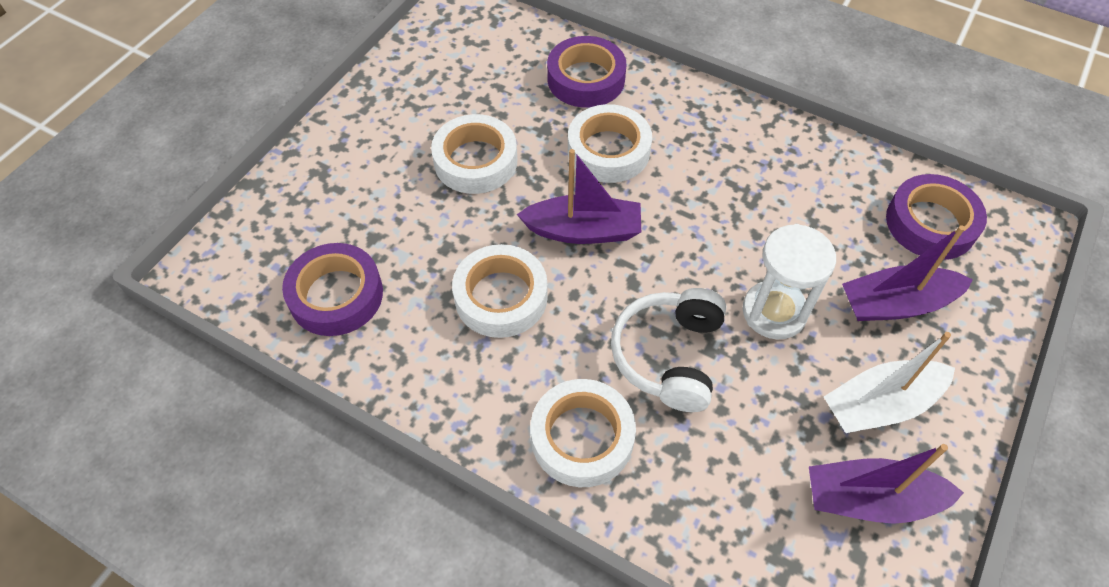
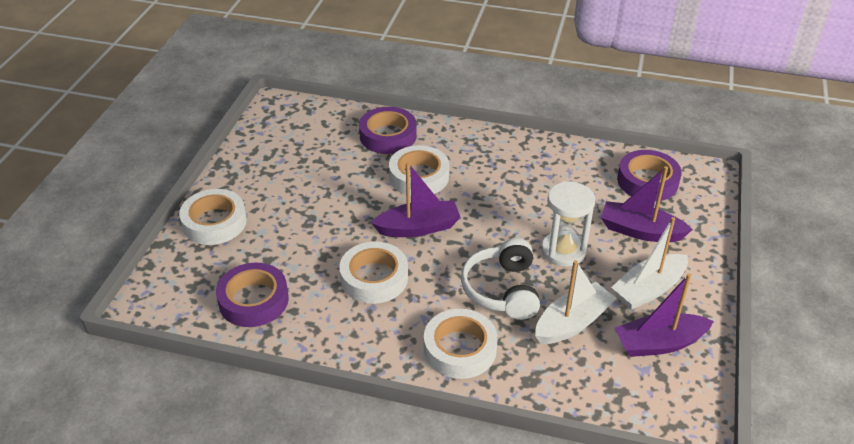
camera: 15 degrees left, 15 degrees down
(475, 161) = (326, 199): white tape -> white tape (214, 222)
(753, 433) = (572, 323): none -> white boat
(896, 304) = (640, 231): purple boat -> purple boat turned 45 degrees clockwise

